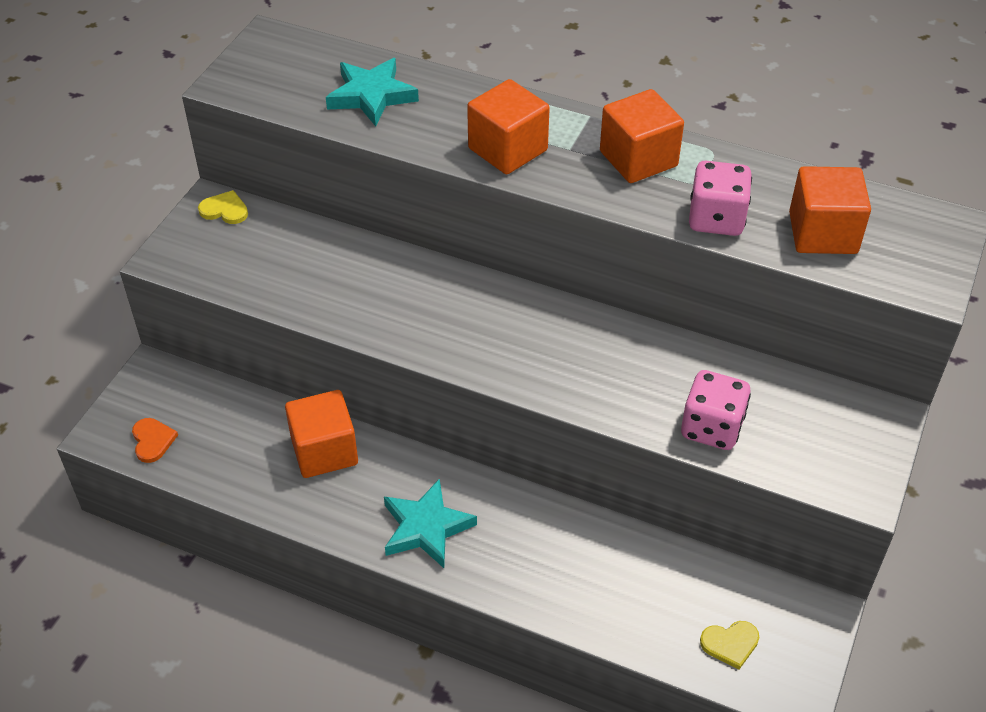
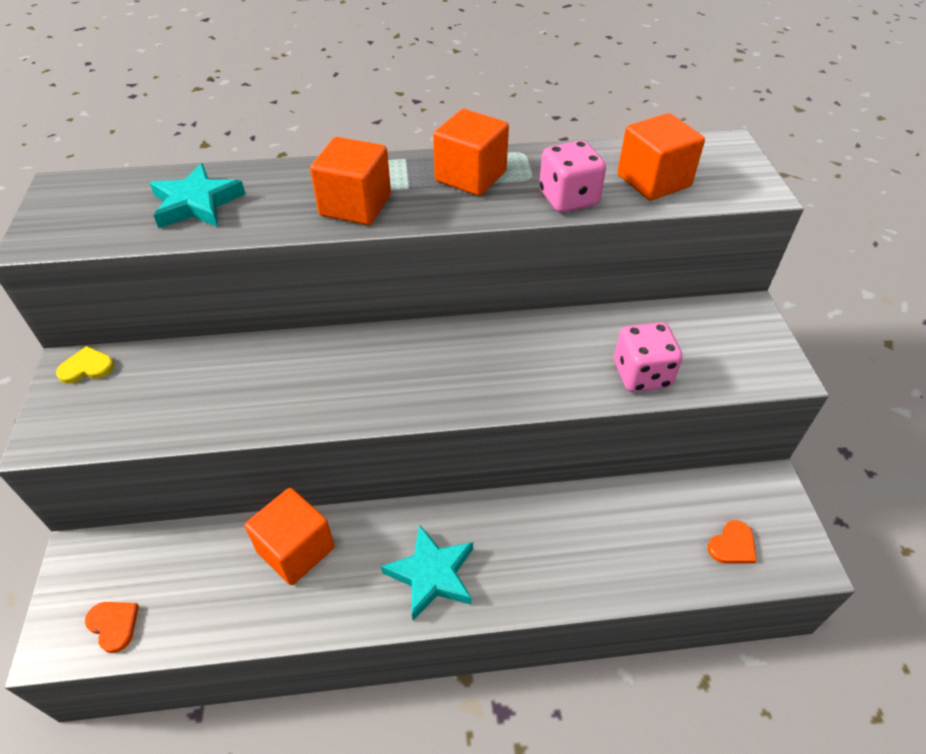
camera: 30 degrees left, 0 degrees up
(730, 644) = (732, 545): yellow heart -> orange heart

